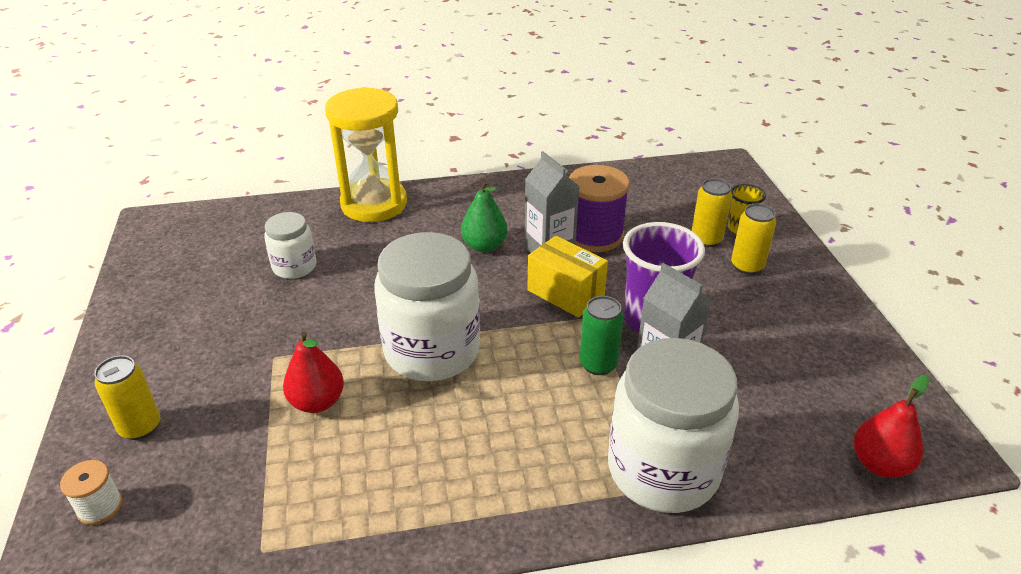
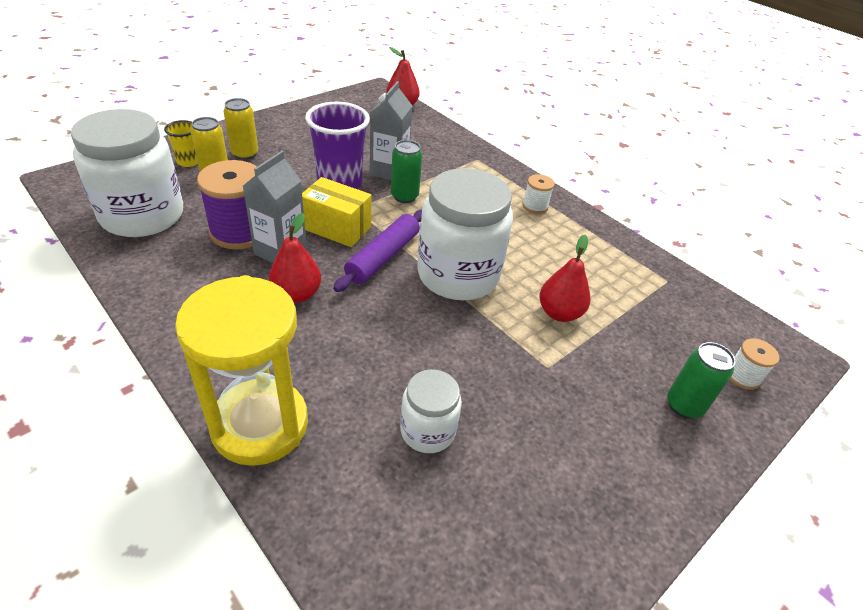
camera: 125 degrees left, 5 degrees up
(140, 427) = (684, 405): yellow can -> green can
(484, 246) = (297, 294): green pear -> red pear
(497, 309) = (383, 257): none -> purple rolling pin
(505, 492) = (535, 206): none -> white spool
(565, 293) = (336, 228): yellow box -> yellow box turned 75 degrees counterclockwise
(663, 470) = (466, 160): white jar -> white jar (142, 216)

